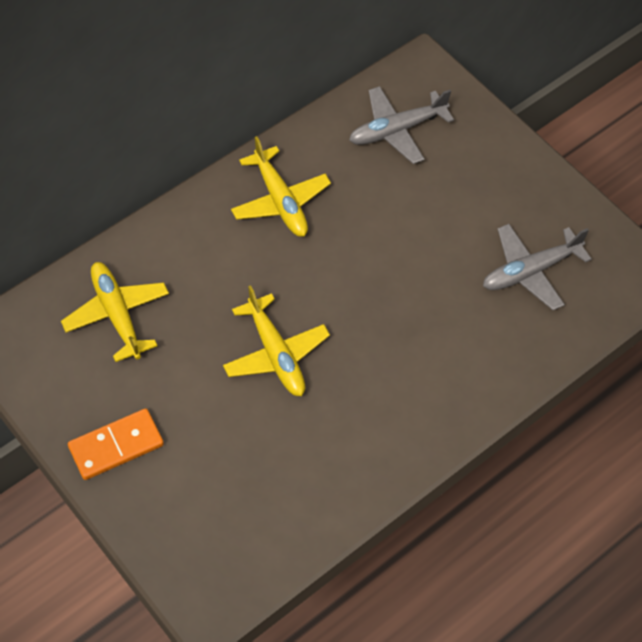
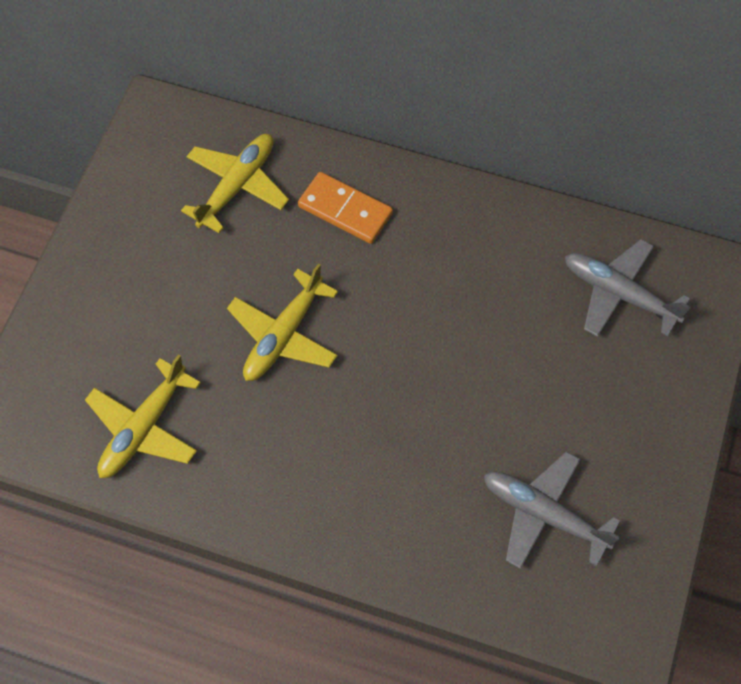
camera: 60 degrees right, 5 degrees up
(116, 446) = (106, 265): orange domino -> orange domino (345, 210)
(280, 201) = (454, 241): yellow plane -> yellow plane (144, 428)

